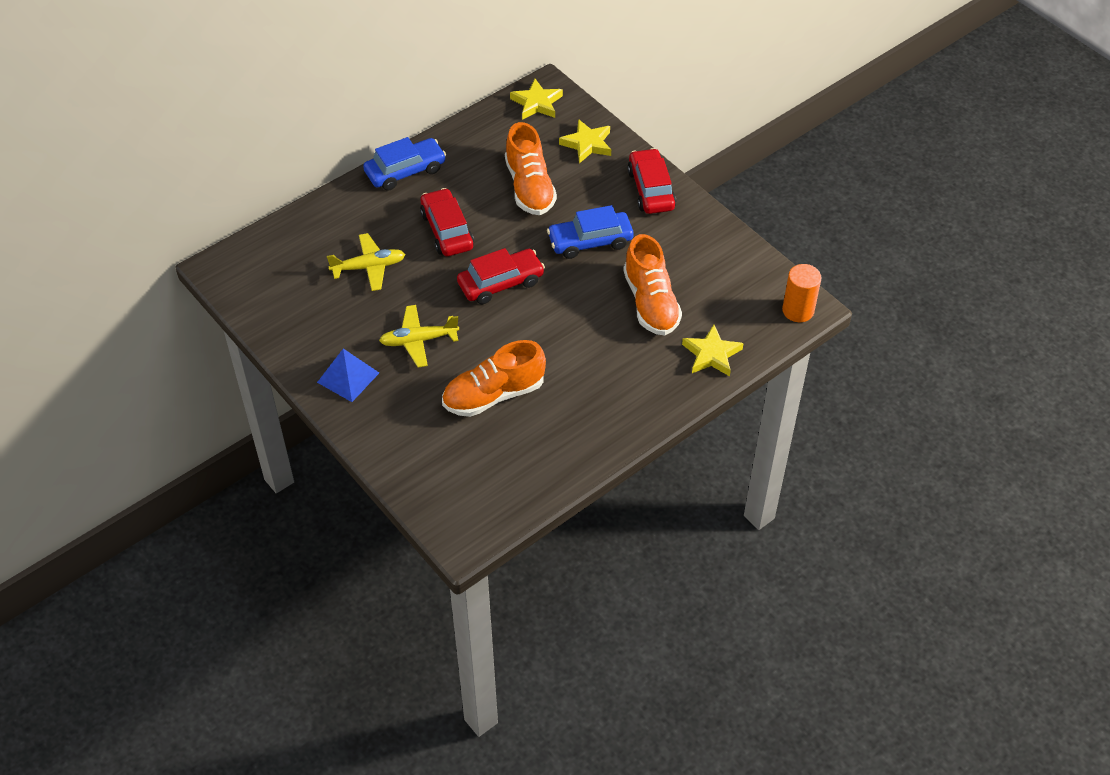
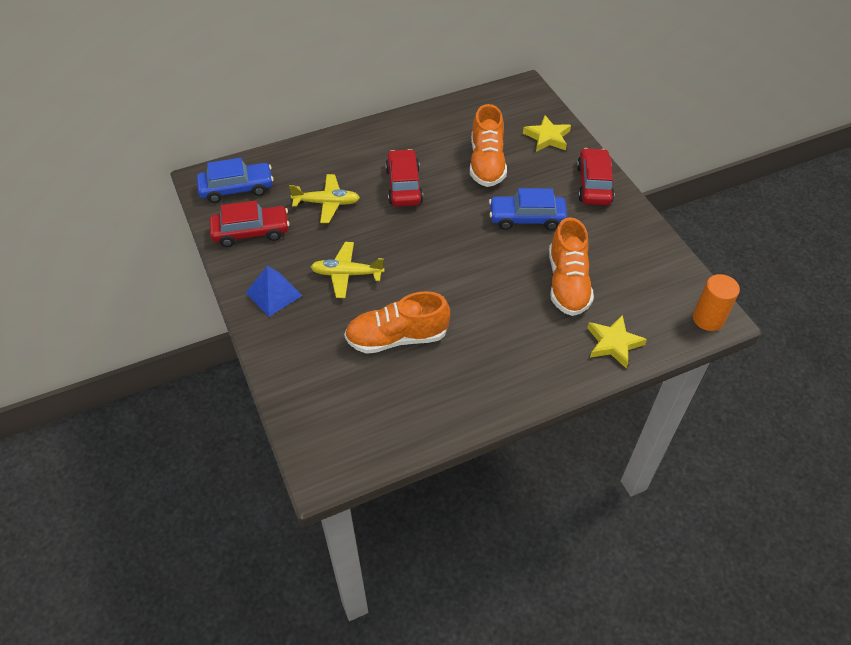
camera: 15 degrees right, 0 degrees up
(405, 171) = (385, 132): blue car -> blue car (237, 189)
(501, 283) = (436, 239): red car -> red car (251, 232)
(537, 103) = (513, 98): yellow star -> none

